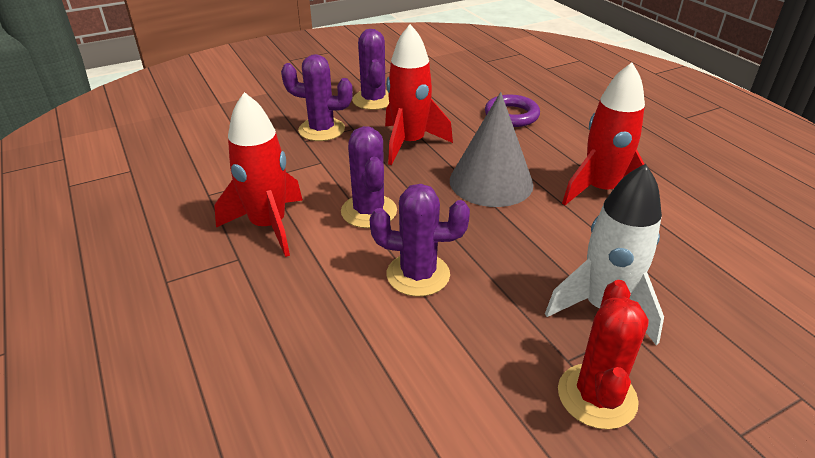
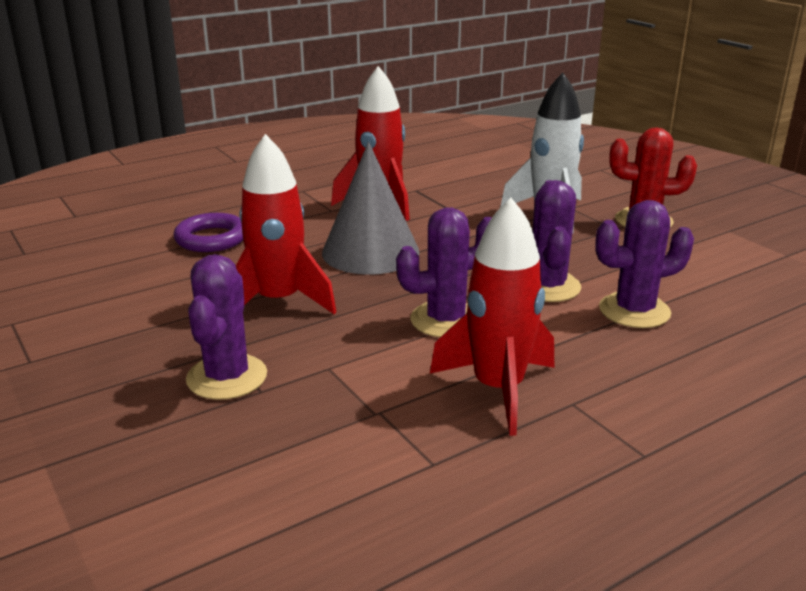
camera: 95 degrees left, 10 degrees down
(373, 100) = (130, 338): purple cactus -> purple cactus (634, 311)

